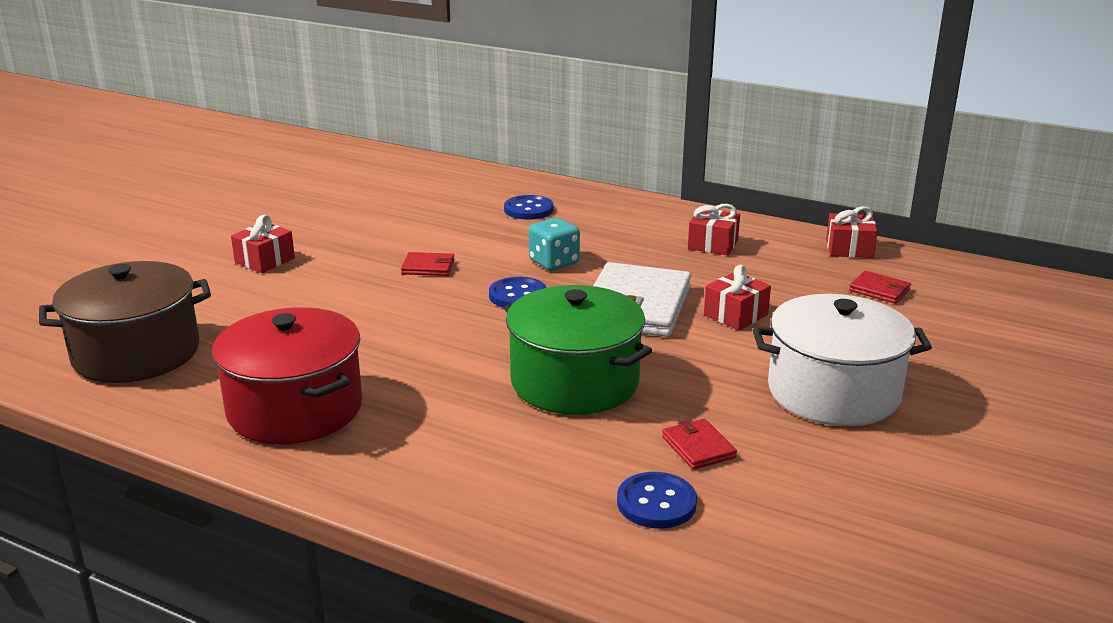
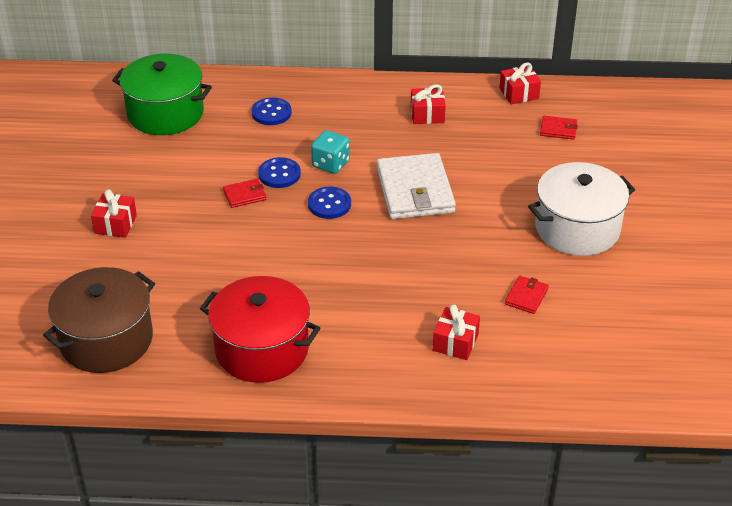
camera: 25 degrees left, 15 degrees up
(575, 382) = (421, 269): green pot -> green pot (165, 113)
(656, 503) = (528, 344): blue button -> blue button (279, 174)
(698, 447) = (526, 296): red wallet -> red wallet turned 75 degrees clockwise
(735, 315) = (483, 179): red gift -> red gift (455, 342)

